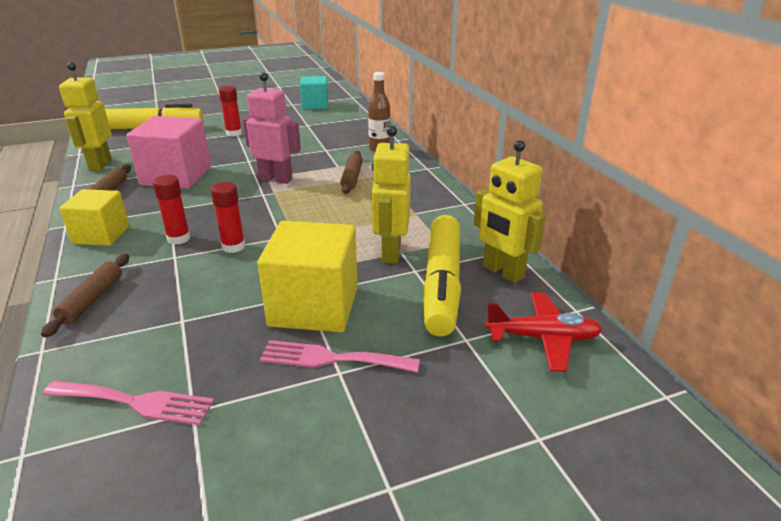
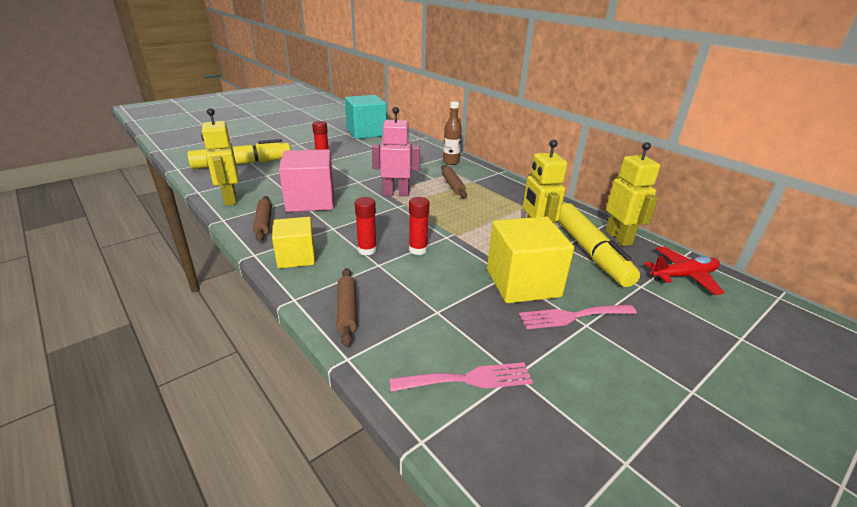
camera: 20 degrees left, 0 degrees up
(315, 105) = (366, 132): turquoise cube -> turquoise cube, size x1.56
(502, 272) = (619, 238): yellow robot -> yellow robot turned 135 degrees counterclockwise

